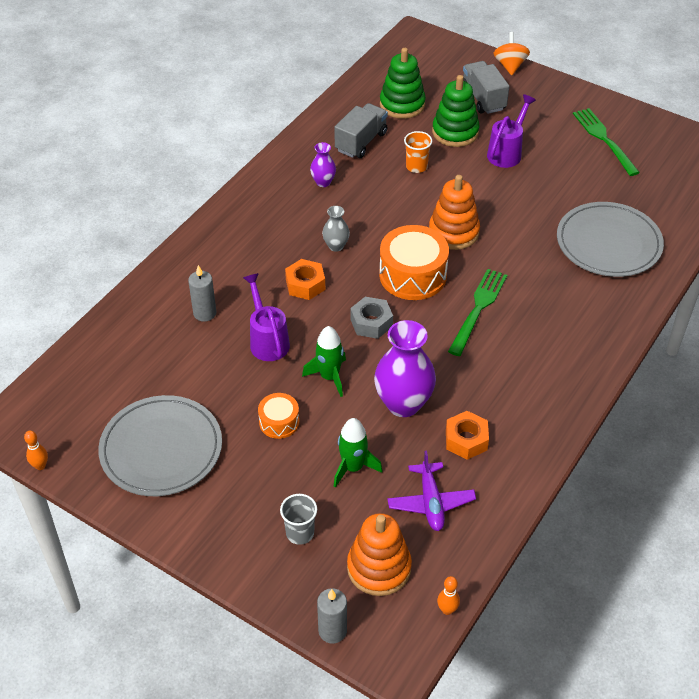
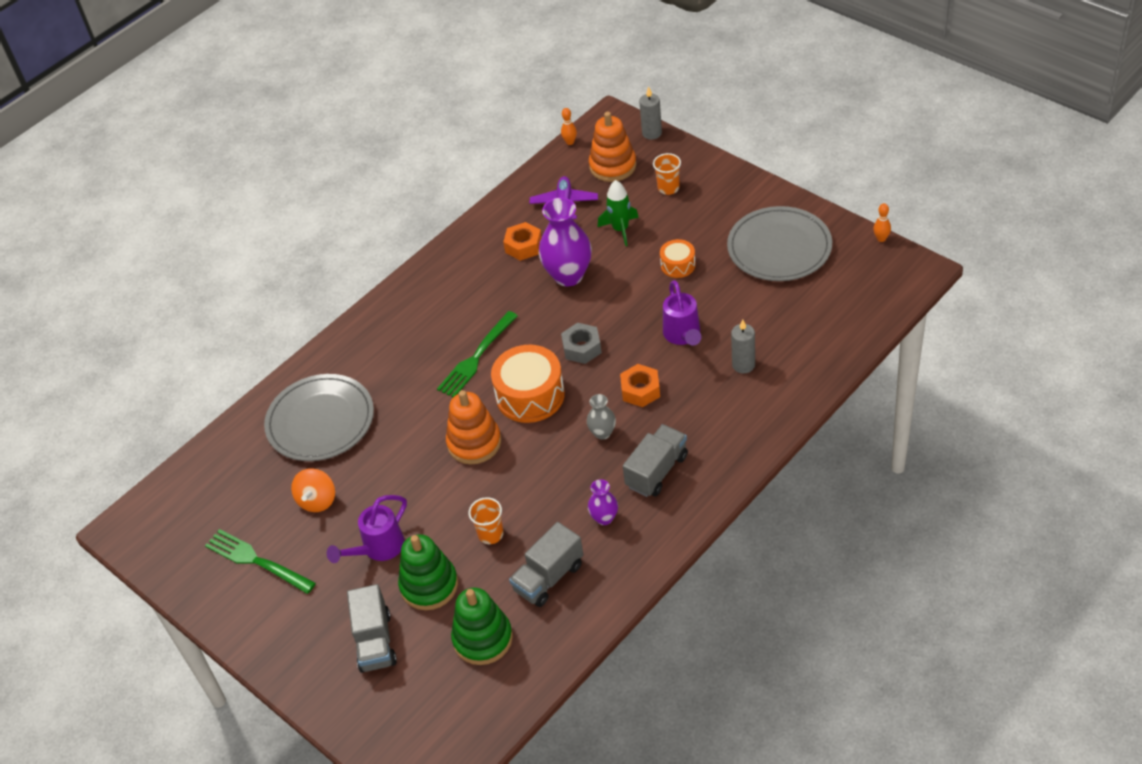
camera: 165 degrees left, 0 degrees up
(282, 218) = (656, 471): none -> grey truck
(300, 533) = (668, 188): grey cup -> orange cup
(329, 377) = (629, 300): green rocket -> none
(510, 66) = (317, 703): orange spinning top -> orange spinning top (317, 500)
(604, 139) = (256, 561): green fork -> green fork turned 135 degrees clockwise

